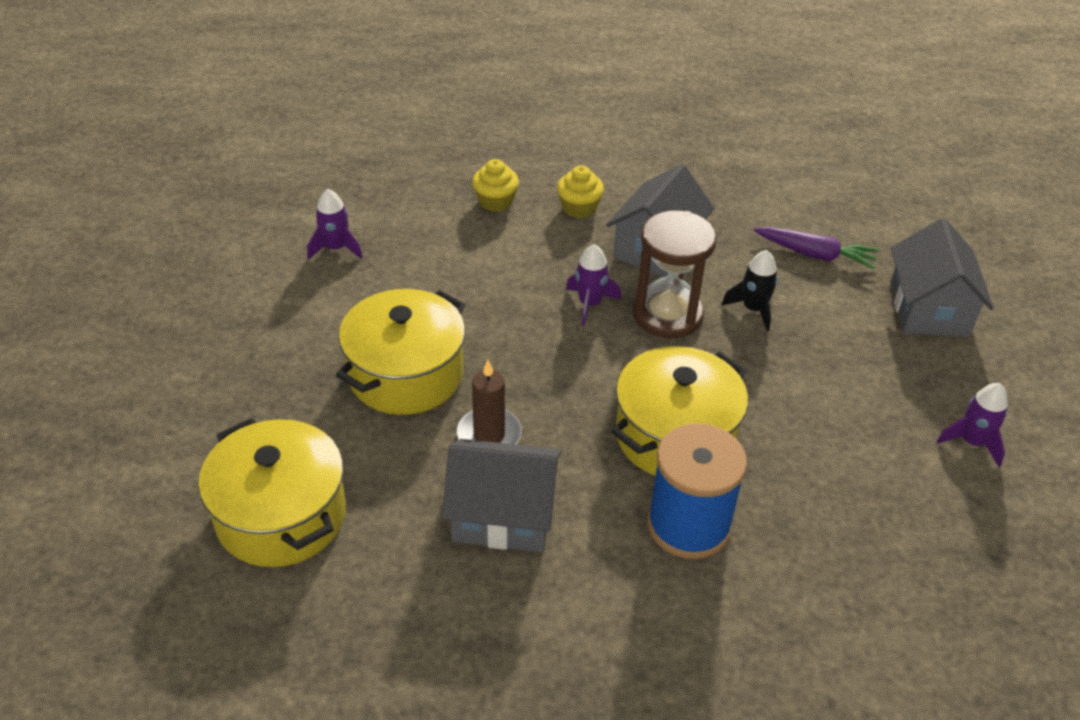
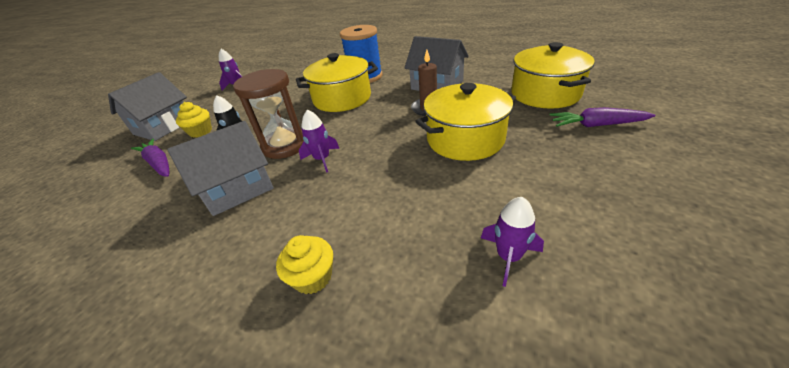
camera: 150 degrees left, 5 degrees down
(213, 439) = (596, 125): none -> purple carrot
(579, 208) = (247, 244): yellow cupcake -> yellow cupcake (200, 132)

